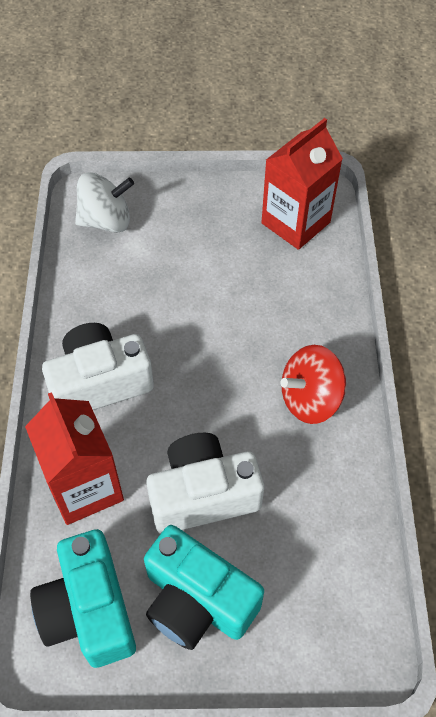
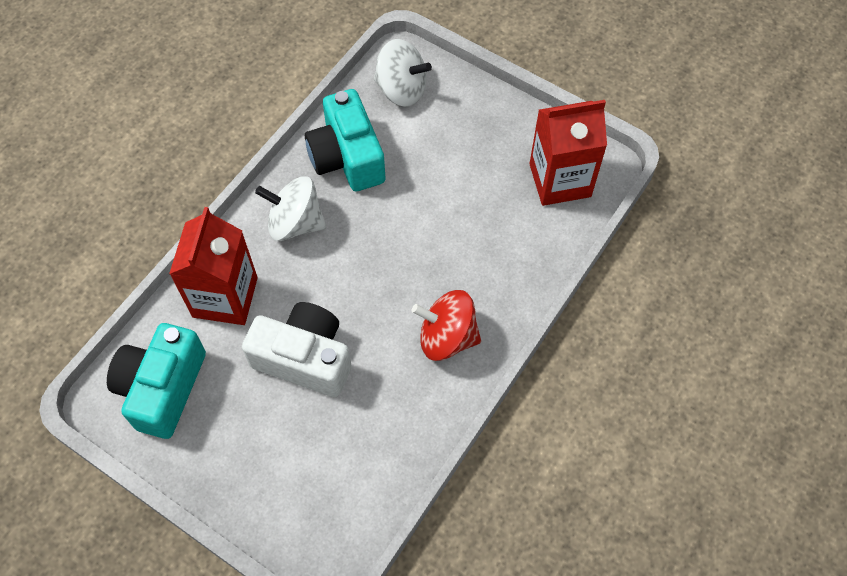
camera: 35 degrees right, 5 degrees up
(100, 382) = (295, 223): white camera -> white spinning top
(197, 600) = (240, 432): turquoise camera -> turquoise camera (347, 157)

